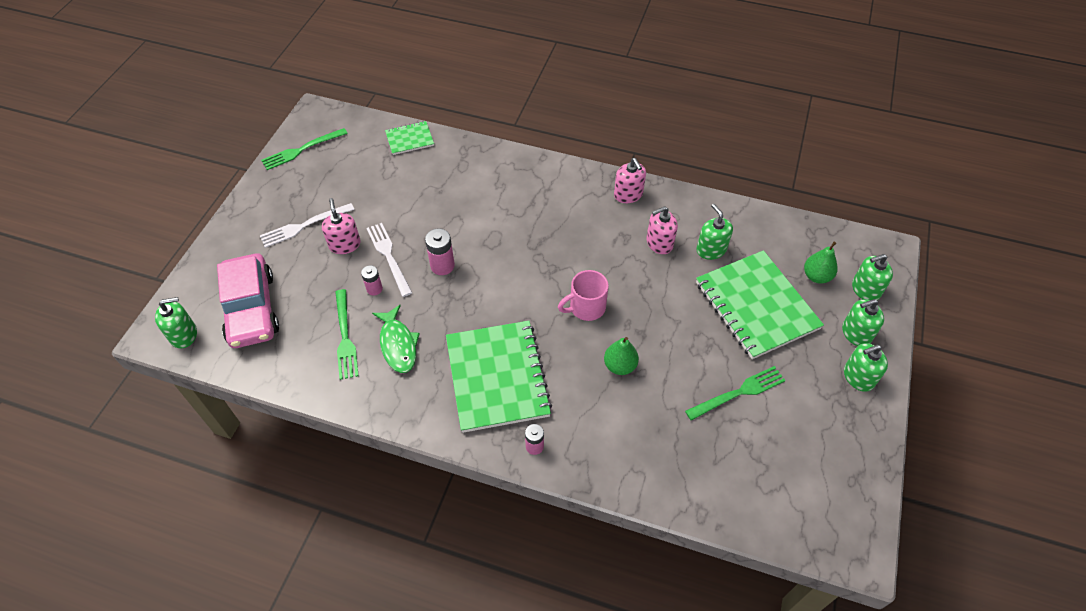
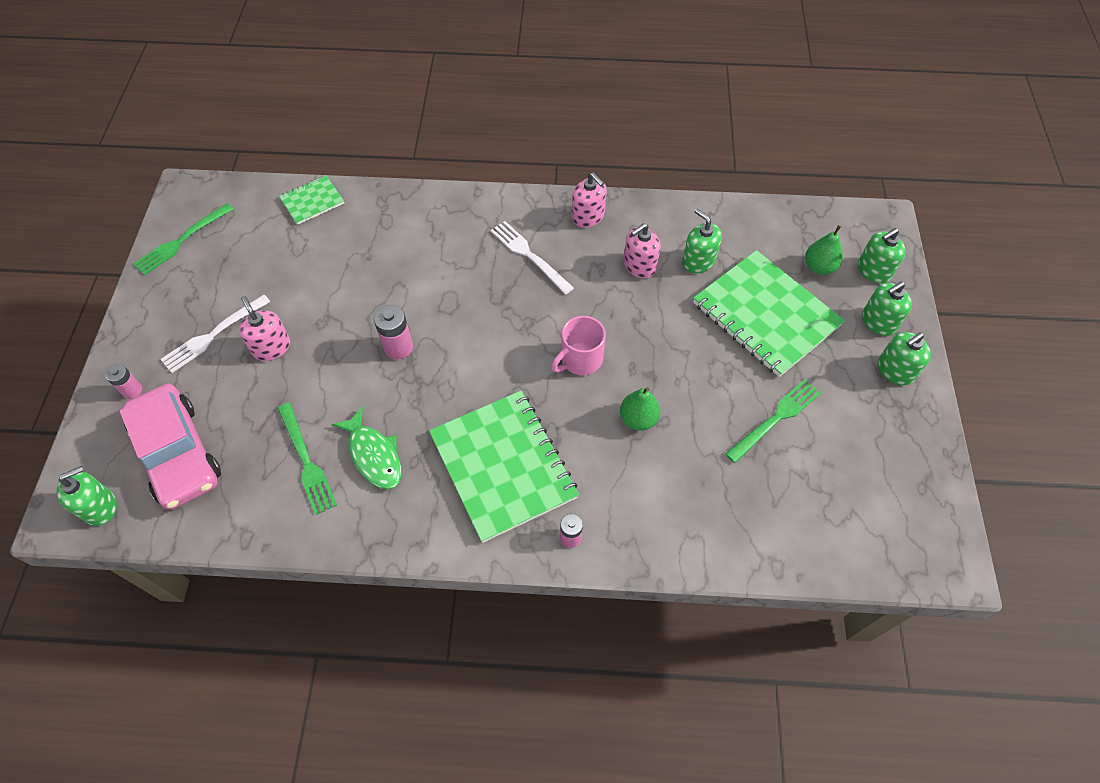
camera: 15 degrees left, 5 degrees up
(374, 289) = (324, 394): pink battery -> pink battery (132, 390)
(388, 256) = (329, 349): white fork -> white fork (528, 255)

